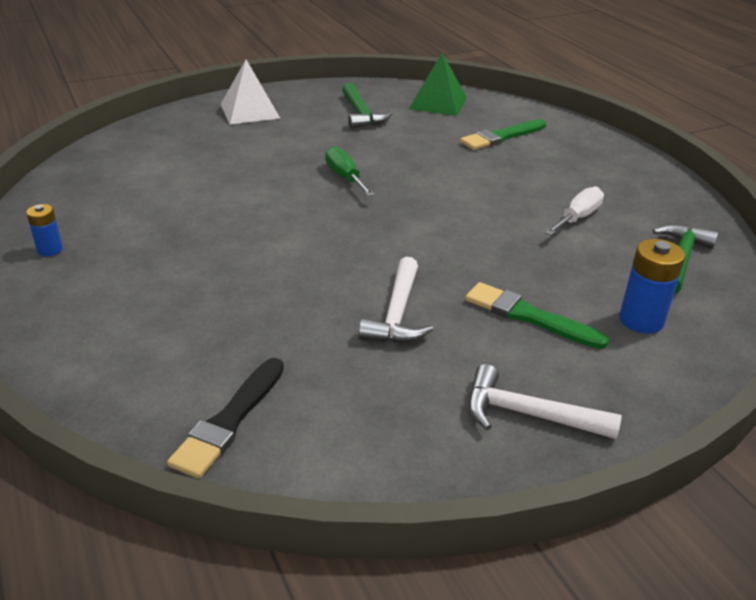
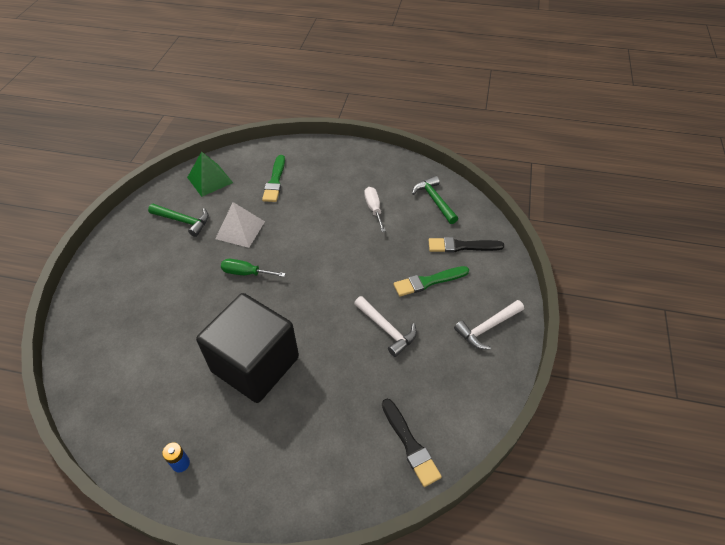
camera: 50 degrees left, 15 degrees up
(226, 238) = (255, 364): none -> black cube
(250, 111) = (115, 271): white pyramid -> white pyramid (240, 230)
(641, 320) = (462, 246): blue battery -> black brush

